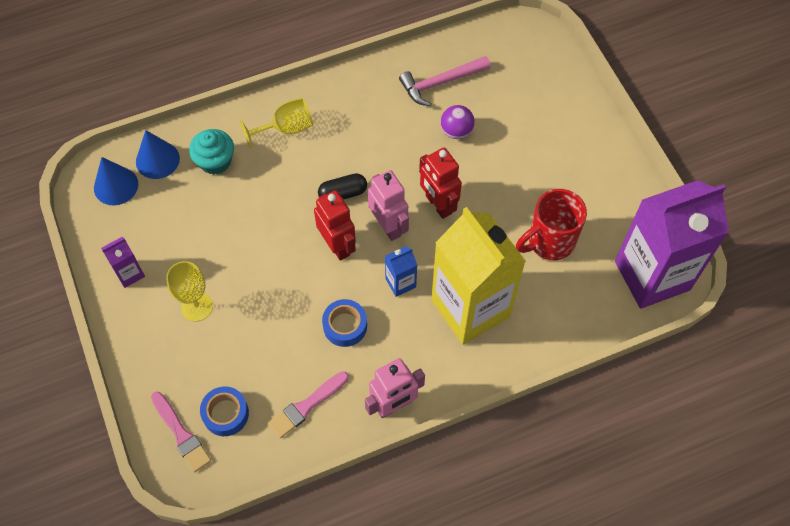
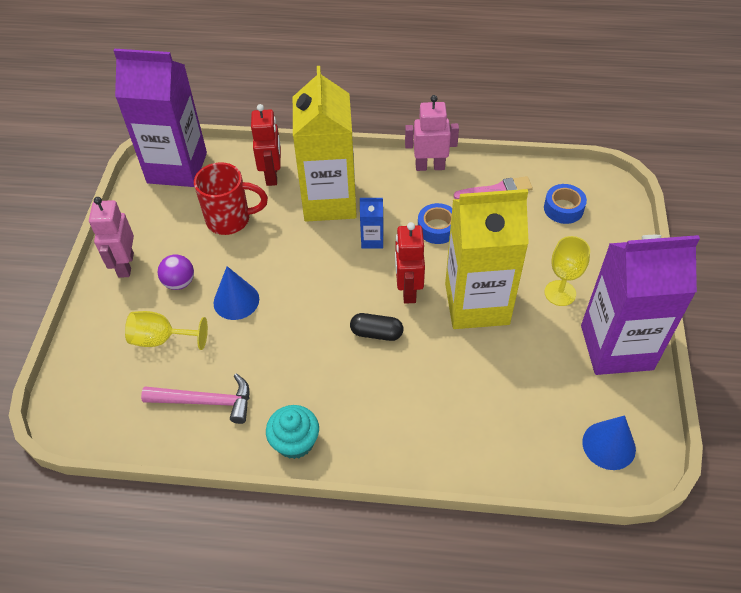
camera: 150 degrees left, 10 degrees down
(129, 273) = (616, 347): purple carton -> purple carton, size x2.46
(157, 160) = (552, 455): blue cone -> blue cone (236, 301)
(181, 434) = (604, 209): pink brush -> none
(215, 161) = (489, 424): turquoise cupcake -> turquoise cupcake (295, 442)
(269, 260) = (477, 304): none -> yellow carton
(286, 129) = (396, 426): yellow goblet -> yellow goblet (161, 339)
(388, 226) = (353, 287): pink robot -> pink robot (125, 265)
(438, 205) = (297, 286): red robot -> red robot (272, 175)
(456, 131) = (230, 344): purple ball -> purple ball (179, 282)

